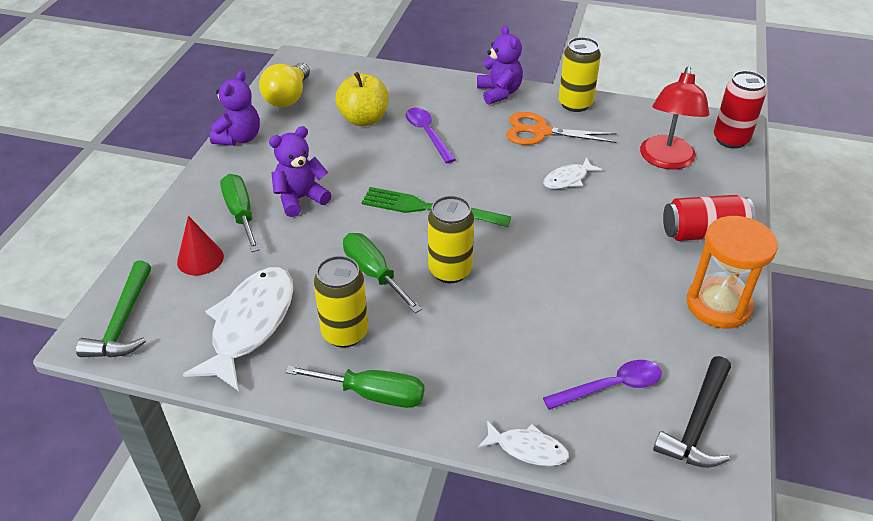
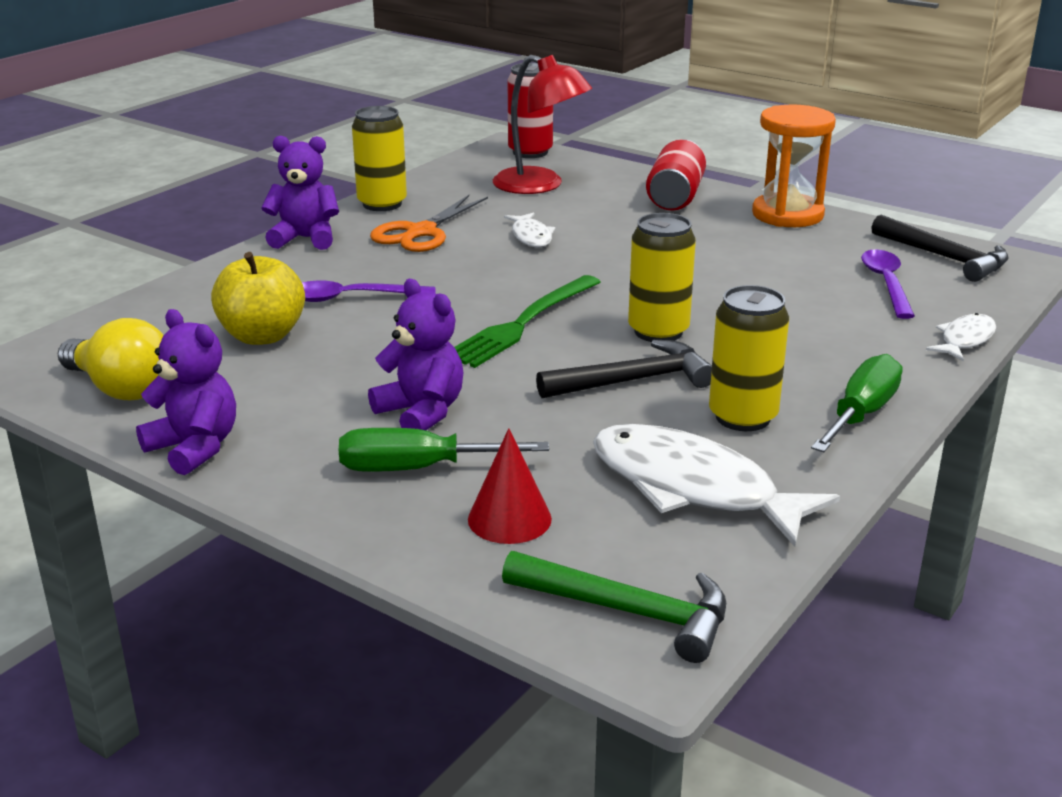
camera: 70 degrees left, 15 degrees down
(300, 199) = (421, 412): purple teddy bear -> purple teddy bear turned 150 degrees clockwise
(374, 273) = (634, 380): green screwdriver -> black hammer

